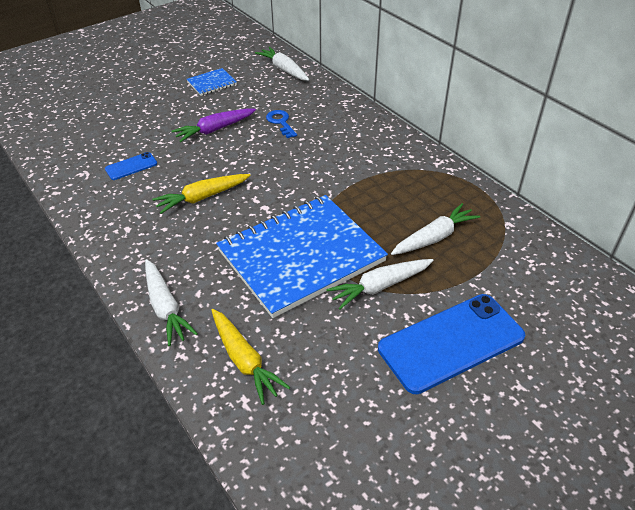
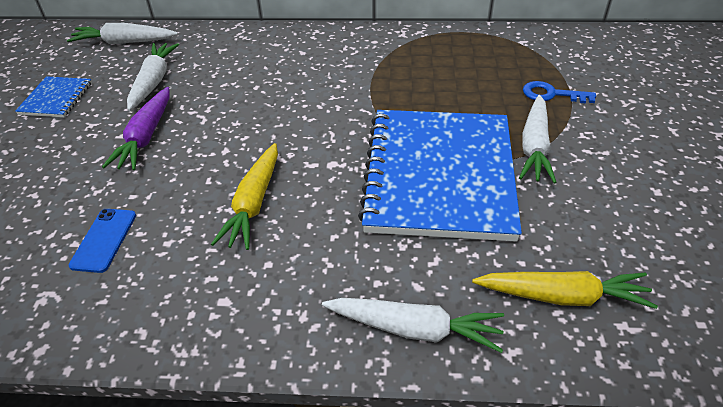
camera: 50 degrees left, 0 degrees up
(281, 122) = (209, 86): blue key -> blue key (551, 94)
(434, 237) = (499, 84): white carrot -> white carrot (154, 81)
(451, 342) = (642, 142): blue phone -> none

